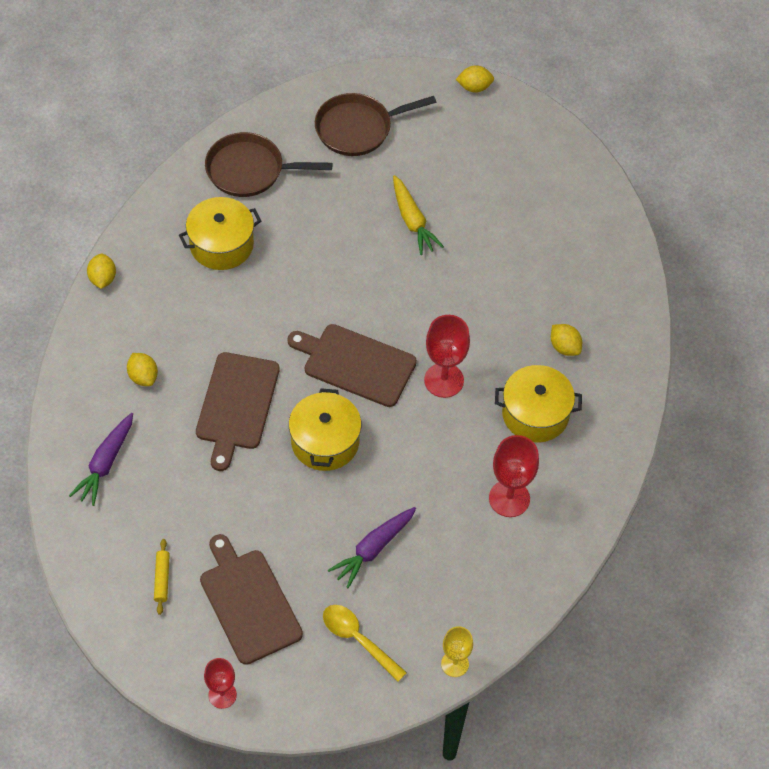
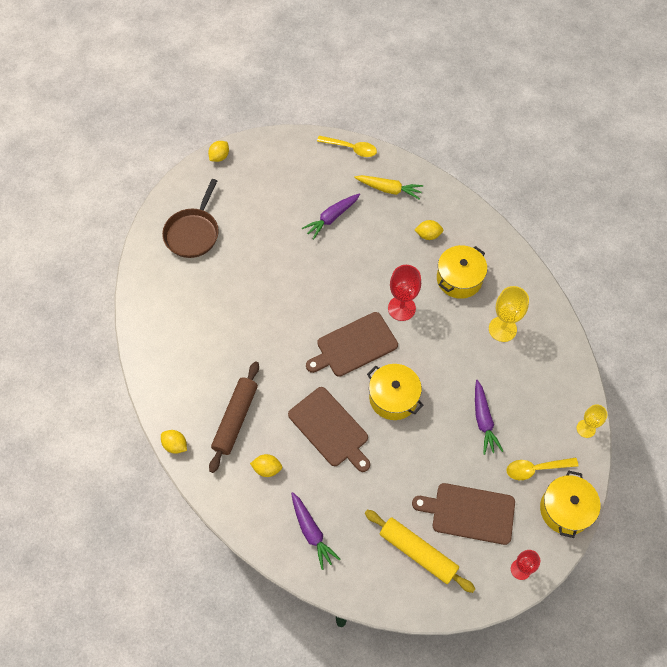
camera: 50 degrees left, 5 degrees up
(162, 579) = (418, 552): yellow rolling pin -> yellow rolling pin, size x2.16
(175, 311) = (235, 419): none -> brown rolling pin
(221, 245) = (210, 361): yellow pot -> yellow pot (565, 509)
(250, 170) = (170, 309): brown pan -> none
(412, 221) = (282, 250): yellow carrot -> yellow carrot (389, 189)
(497, 240) = (331, 218): none -> purple carrot
(509, 498) = (502, 329): red goblet -> yellow goblet
(607, 199) = (351, 148): none -> yellow spoon

